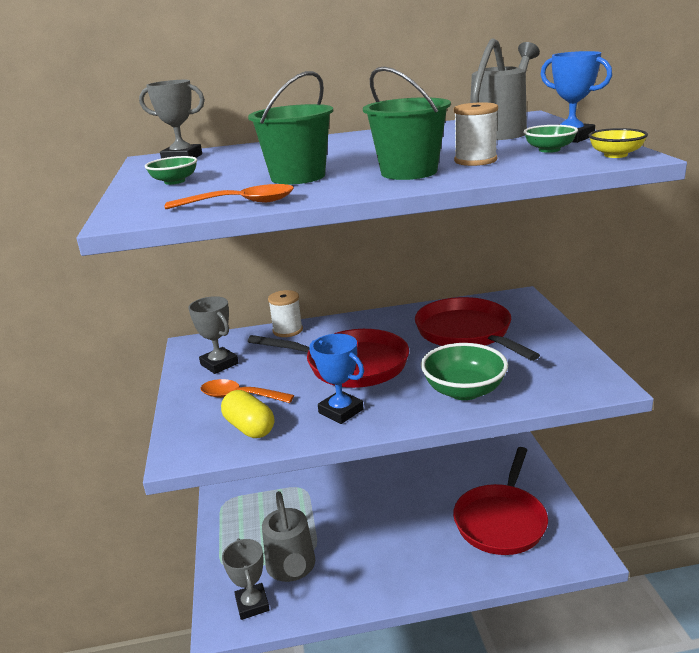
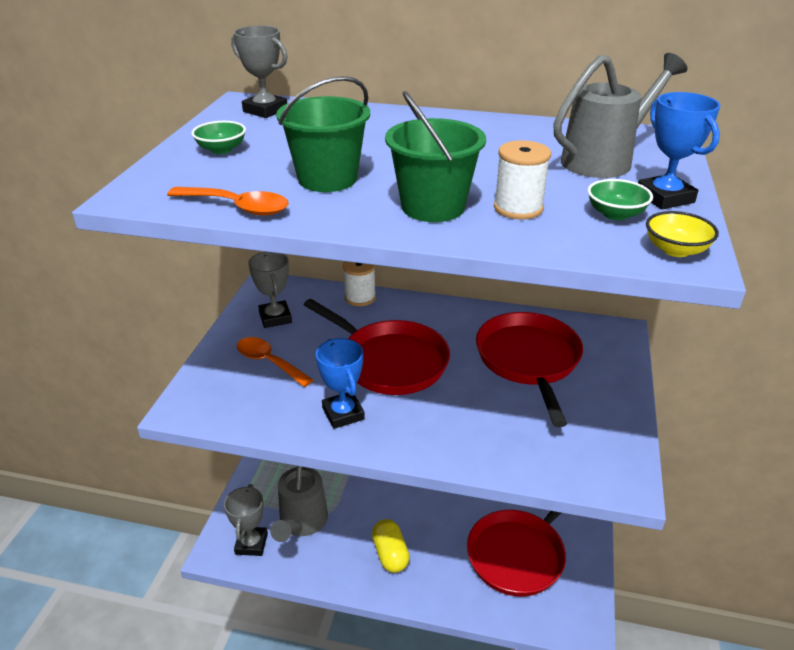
camera: 20 degrees right, 10 degrees up
(249, 428) = (254, 402): yellow capsule -> yellow capsule (390, 554)
(464, 391) = (473, 433): green bowl -> none

